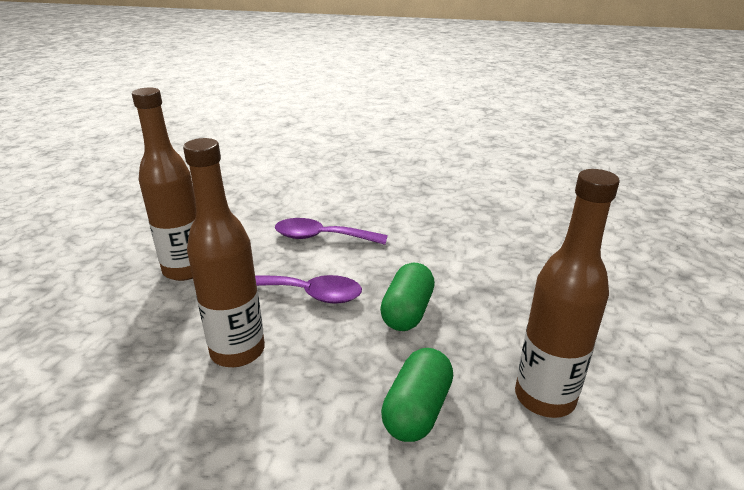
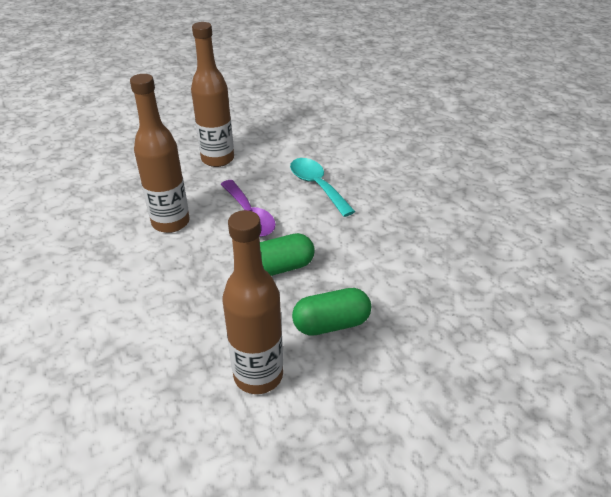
camera: 50 degrees right, 10 degrees up
(322, 237) = (317, 186): purple spoon -> turquoise spoon
(417, 410) = (190, 319): green capsule -> green capsule (331, 324)

